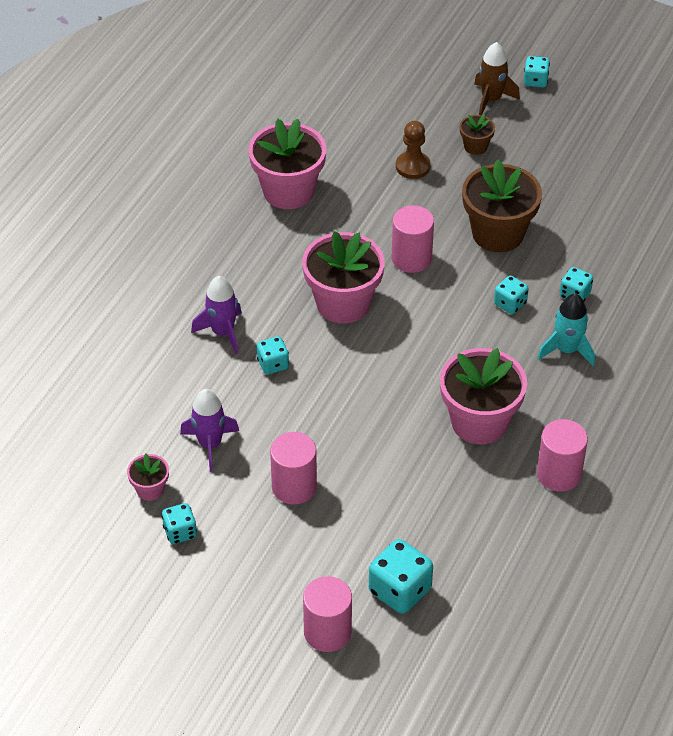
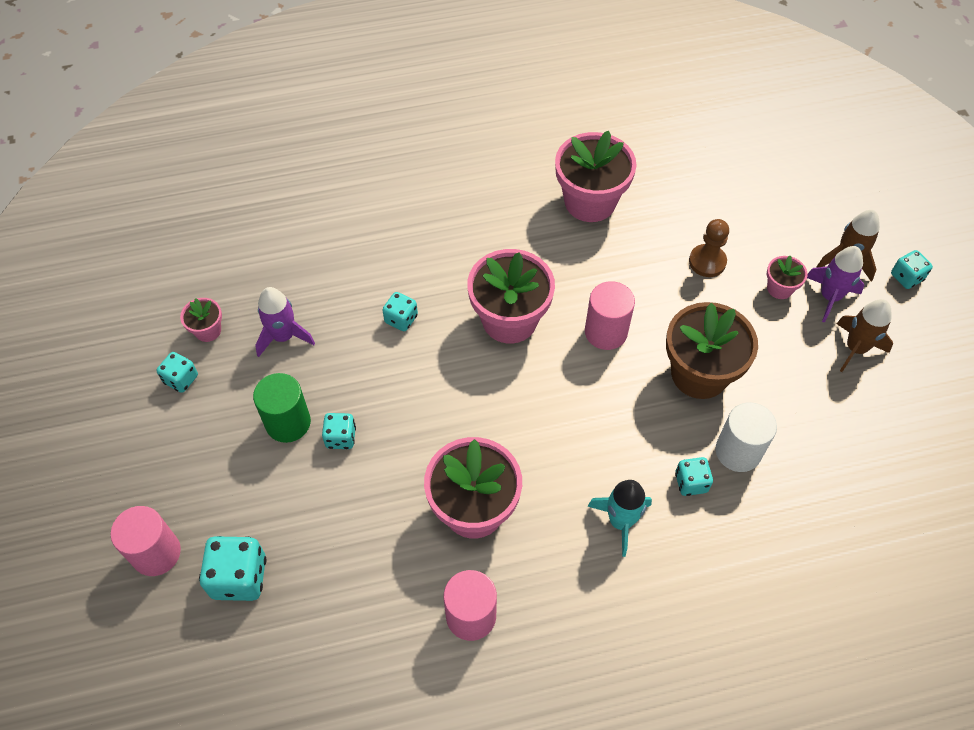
camera: 50 degrees right, 10 degrees up
(223, 332) = (403, 264): purple rocket -> purple rocket (830, 297)
(294, 487) = (288, 422): pink cylinder -> green cylinder
(475, 146) = (779, 288): brown flower pot -> pink flower pot
(510, 304) = (629, 439): turquoise dice -> turquoise dice (341, 437)
(561, 144) = (855, 348): none -> brown rocket
(576, 256) = (738, 451): none -> white cylinder

